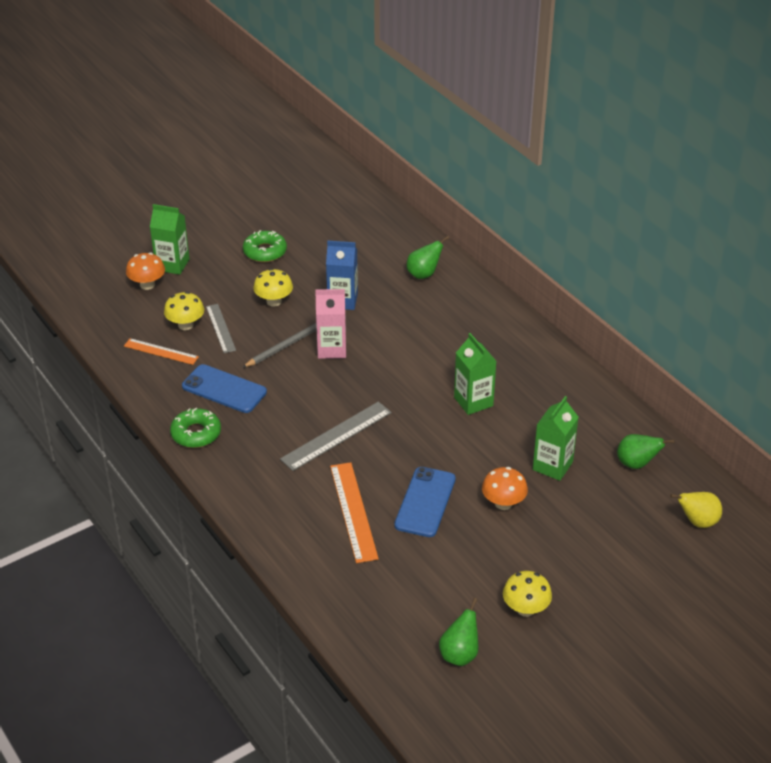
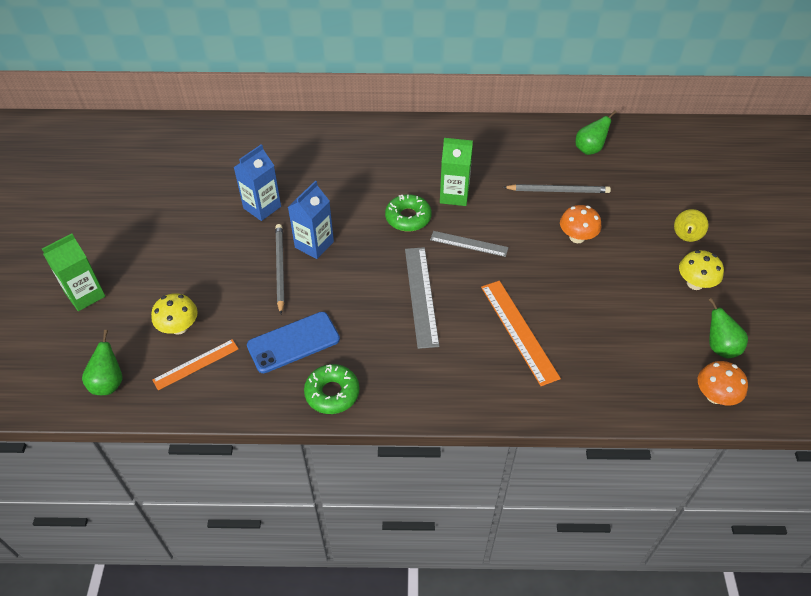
camera: 55 degrees left, 10 degrees up
(147, 285) = (91, 328): orange mushroom -> orange mushroom (715, 396)
(220, 328) = (210, 304): grey ruler -> grey ruler (469, 244)
(265, 252) = (144, 223): green donut -> green donut (408, 218)
(274, 301) = (215, 250): yellow mushroom -> none
(332, 349) = (314, 244): pink carton -> blue carton
(353, 511) = (518, 331): orange ruler -> orange ruler turned 45 degrees clockwise
(424, 274) = (283, 146): green pear -> green pear (109, 383)
(425, 502) = (542, 281): blue phone -> none
(552, 466) = (558, 191): green carton -> grey pencil
(697, 522) = (666, 152): yellow pear -> yellow pear (685, 238)

